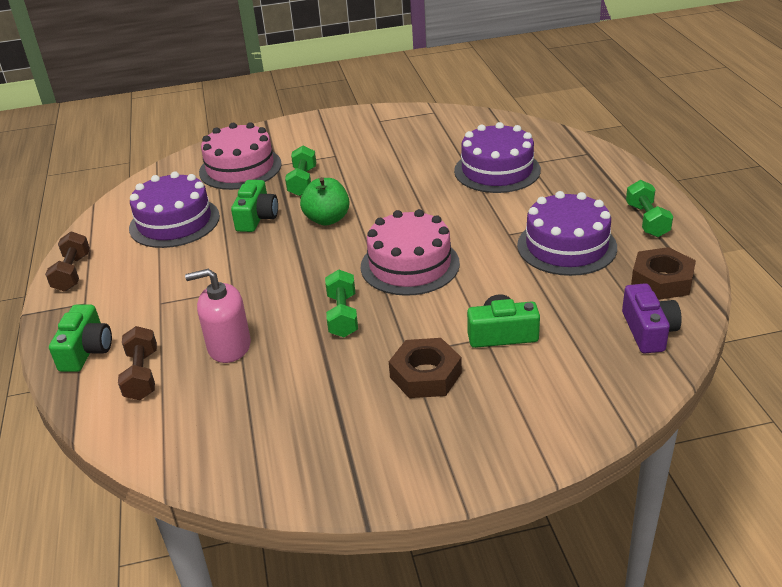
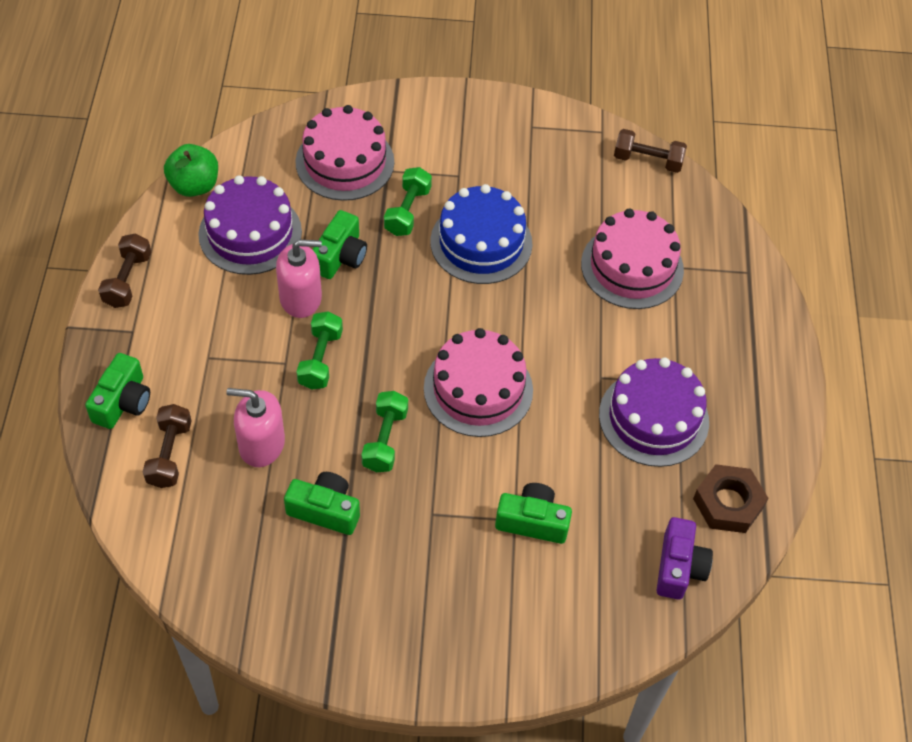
camera: 10 degrees right, 20 degrees up
(232, 248) = (301, 298): none -> pink soap dispenser
(306, 376) = (325, 510): none -> green camera
(327, 219) = (415, 285): green apple -> green apple (194, 185)
(370, 184) = (481, 242): none -> blue cake
(425, 375) = (438, 548): brown nut -> none
(476, 118) = (647, 161): none -> brown dumbbell
(497, 170) = (632, 267): purple cake -> pink cake
(647, 220) = (758, 408): green dumbbell -> green dumbbell (320, 359)

